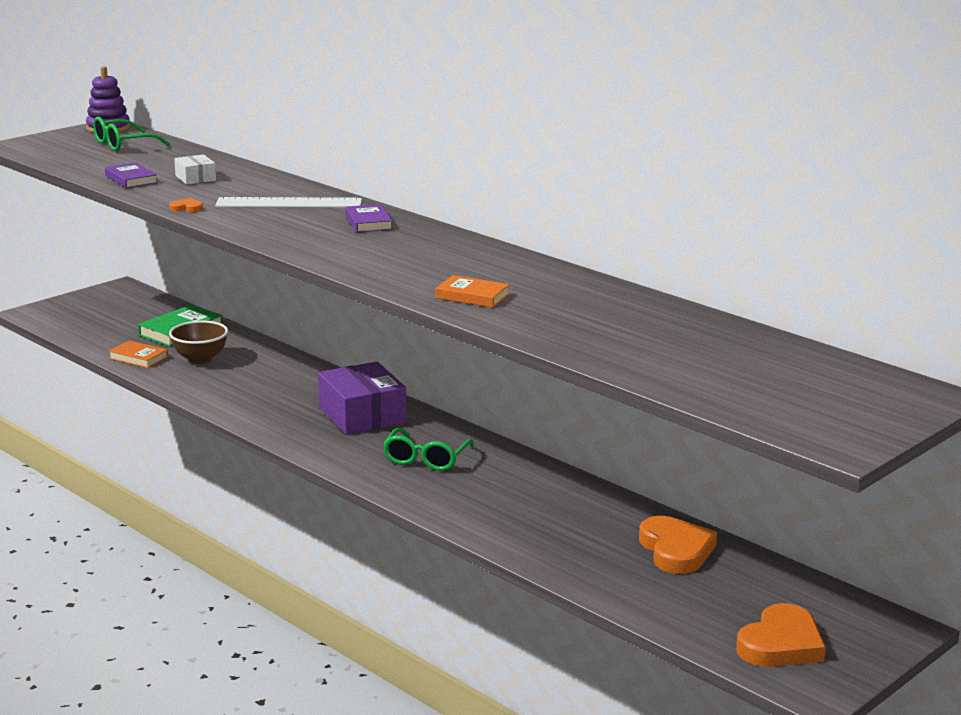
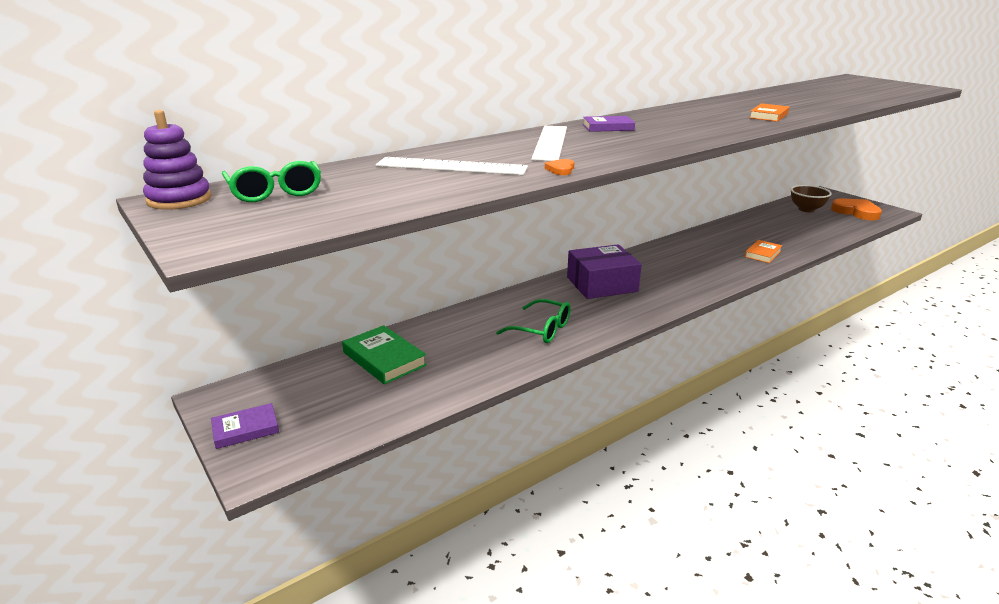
camera: 80 degrees left, 5 degrees up
(131, 179) = (442, 188): purple book -> purple book (245, 429)
(138, 358) = (450, 383): orange book -> orange book (762, 254)
(195, 178) = (451, 166): white box -> white ruler
(200, 359) = (467, 349): brown bowl -> brown bowl (806, 209)
(426, 459) = (675, 268): green glasses -> green glasses (542, 329)
(676, 550) = (774, 220): orange heart -> none

